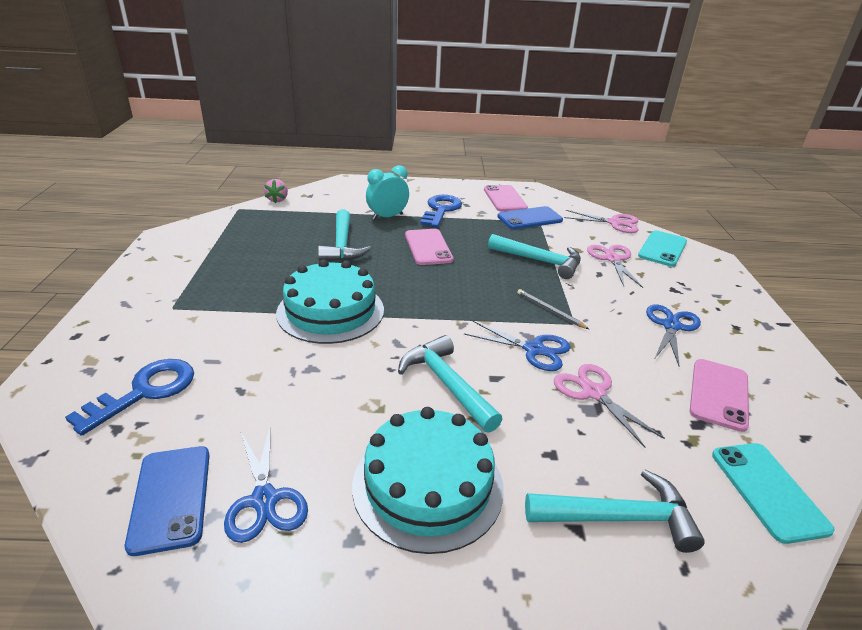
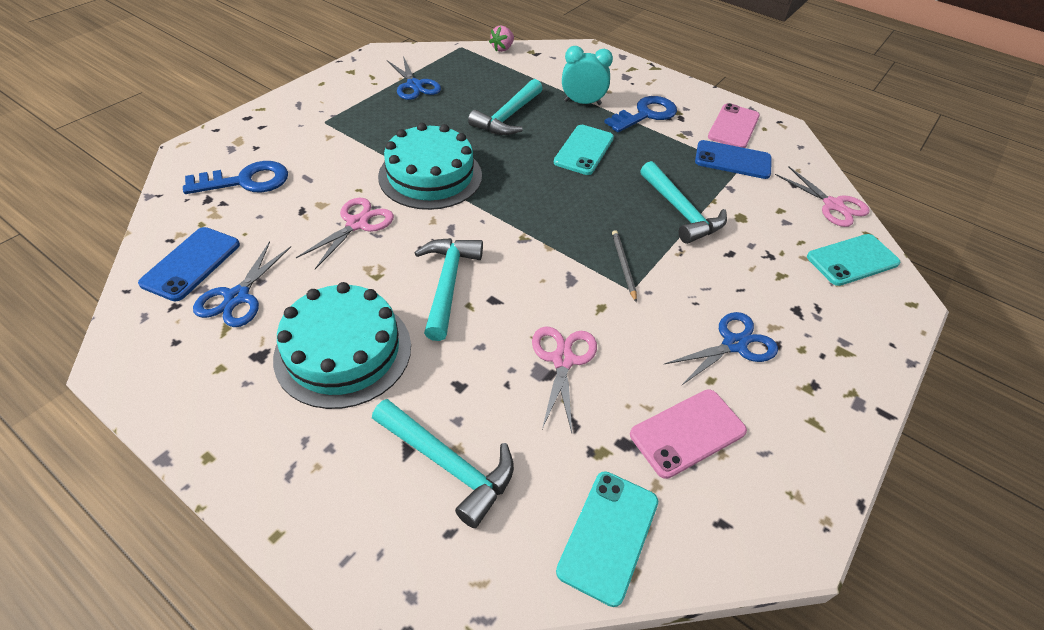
camera: 35 degrees right, 15 degrees up
(428, 247) = (584, 150): pink phone -> turquoise phone
(534, 349) = (559, 294): blue scissors -> blue scissors (414, 85)
(612, 259) = (769, 245): pink scissors -> pink scissors (357, 224)

